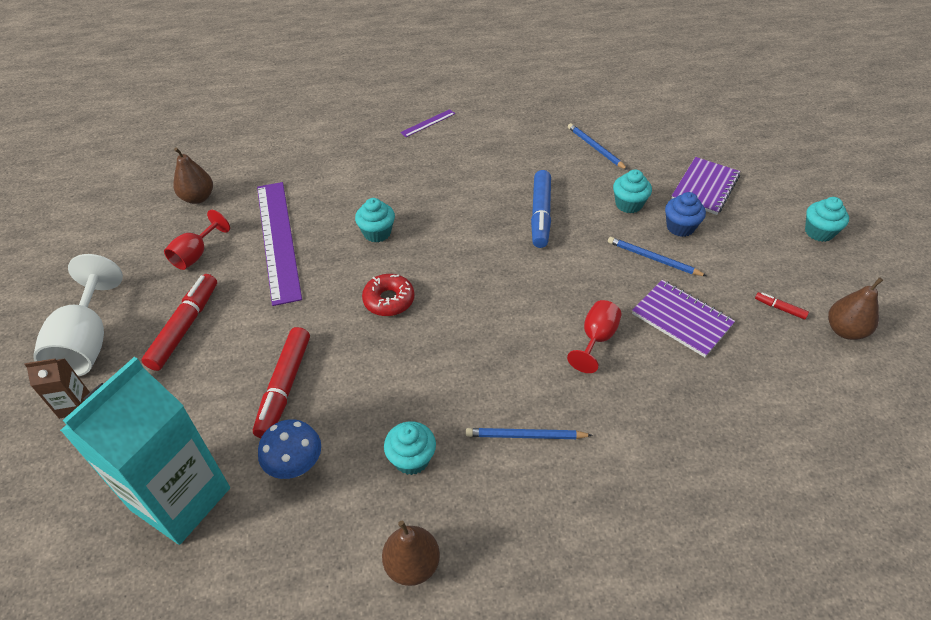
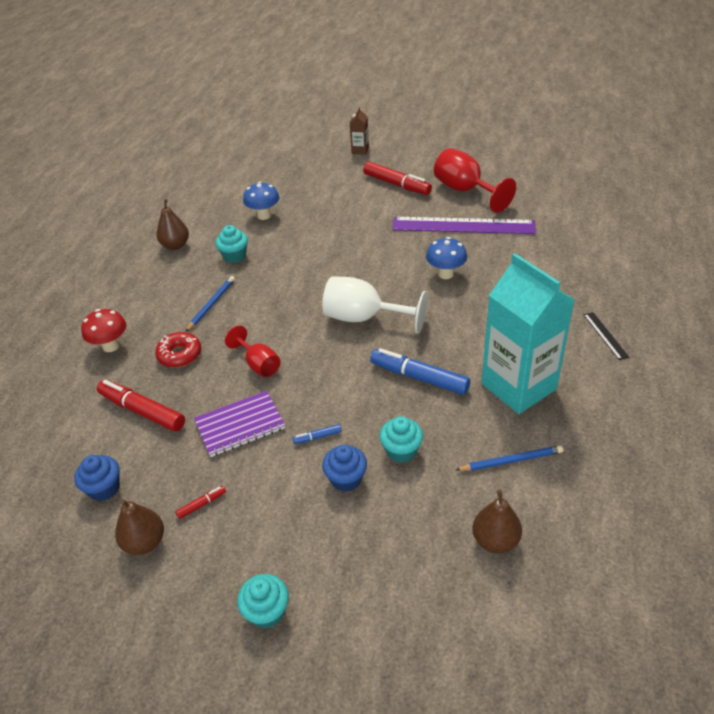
camera: 115 degrees right, 5 degrees down
(87, 342) = (406, 153): white goblet -> white goblet (364, 318)
(181, 499) = (274, 180): turquoise carton -> turquoise carton (518, 386)
(196, 254) = (465, 191): red goblet -> red goblet, size x1.67
(198, 198) = (532, 194): brown pear -> brown pear (495, 540)
(285, 387) = (322, 217): red marker -> red marker (142, 411)
(377, 233) = (445, 274): turquoise cupcake -> blue mushroom
(389, 300) = (367, 268): red donut -> red donut (180, 355)
(428, 123) = (605, 335): purple ruler -> black ruler
(653, 259) = (317, 437): blue pencil -> blue marker
(664, 519) = (111, 346): none -> red mushroom
(705, 187) = (396, 536): purple notebook -> none
(832, 394) = (104, 488): none -> blue cupcake

